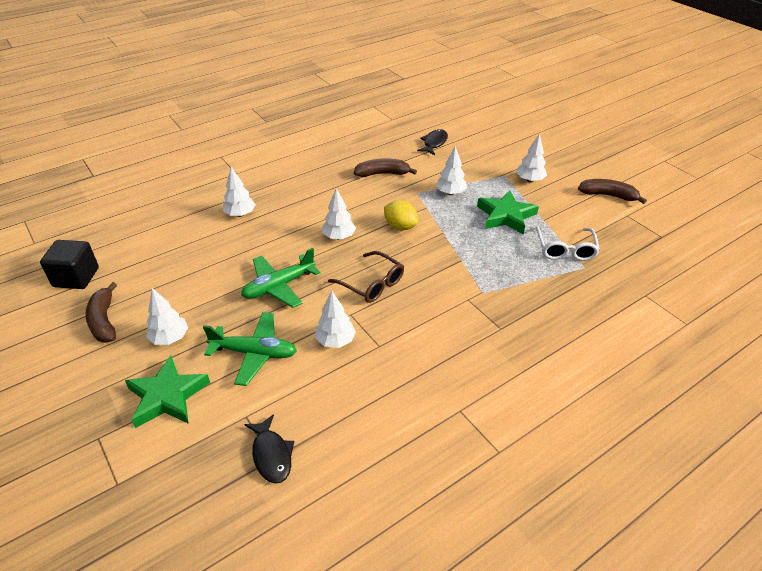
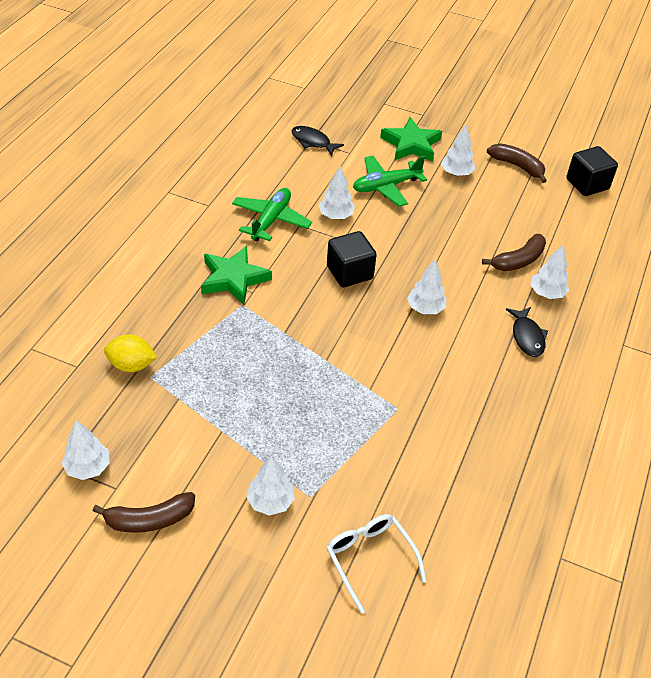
camera: 145 degrees right, 5 degrees up
(279, 286) = (425, 239): green plane -> green plane (271, 220)
(371, 283) = (349, 272): brown glasses -> black cube
(383, 174) = (465, 423): brown banana -> brown banana (518, 261)
(400, 226) = (376, 348): yellow lemon -> yellow lemon (131, 365)
(434, 143) = (452, 524): black fish -> black fish (527, 337)
(450, 193) = (358, 426): white tree -> white tree (88, 467)
(506, 216) = (270, 416): green star -> green star (233, 278)
(565, 249) = (179, 394): white glasses -> white glasses (370, 559)

